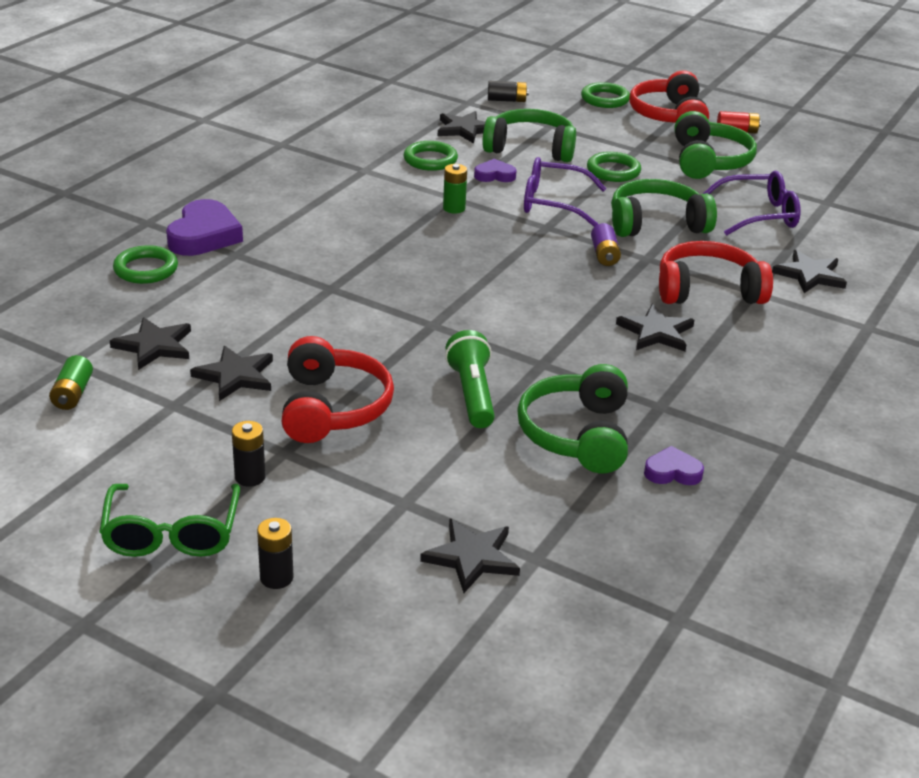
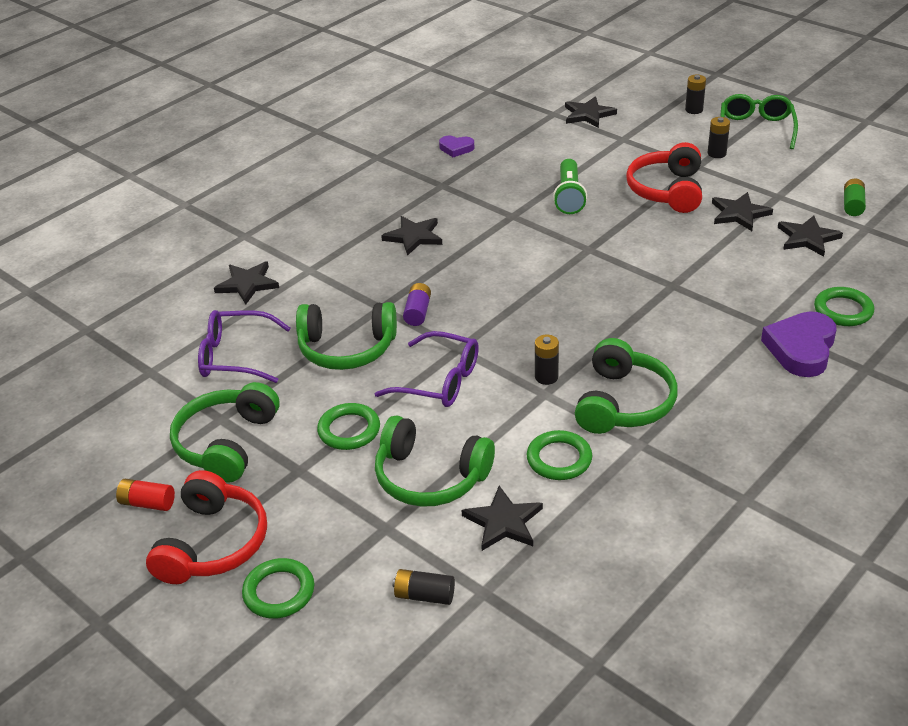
camera: 165 degrees left, 5 degrees up
(454, 208) = (546, 377): green battery -> black battery
(494, 175) = (489, 428): purple heart -> none
(576, 434) = (506, 170): green headphones -> green headphones (623, 403)
(708, 290) = (347, 272): red headphones -> none

